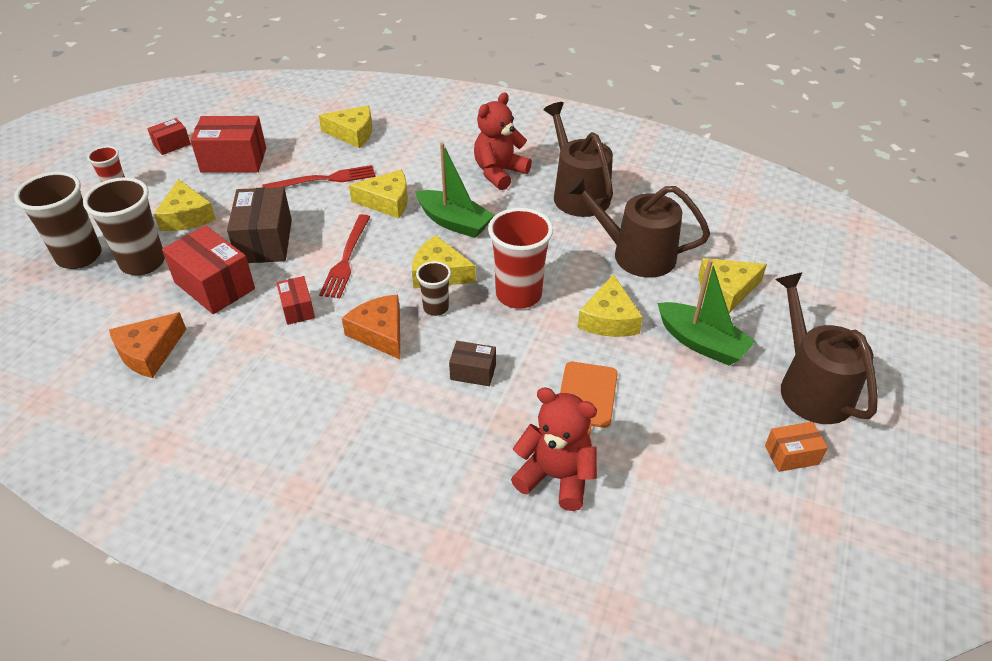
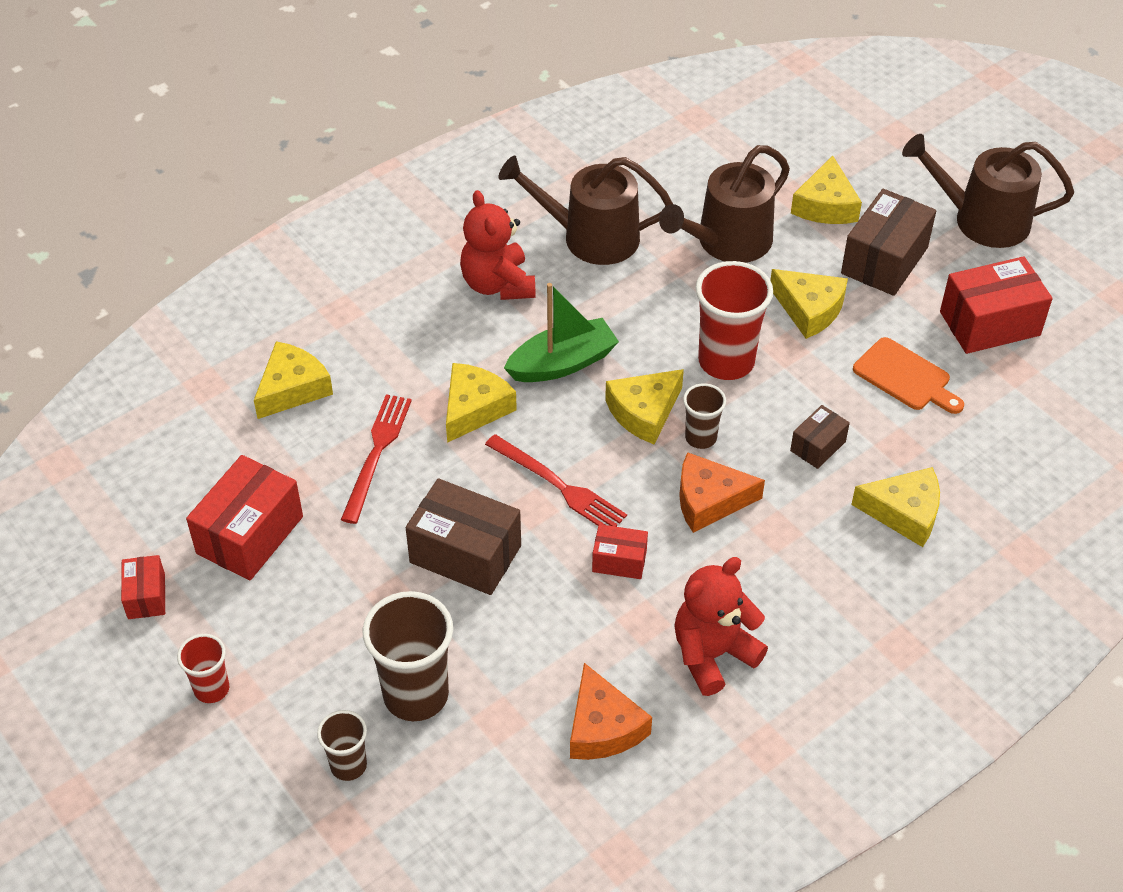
camera: 60 degrees left, 5 degrees up
(79, 256) = (348, 765): brown cup -> brown cup, size x0.55
(187, 216) = (346, 622): yellow cheese -> yellow cheese (904, 512)
(214, 286) = (519, 630): red box -> red box (989, 323)
(556, 476) = (986, 442): red teddy bear -> red teddy bear (712, 654)
(701, 343) = (884, 260): green boat -> brown box
(791, 455) = (1048, 276): orange box -> none

